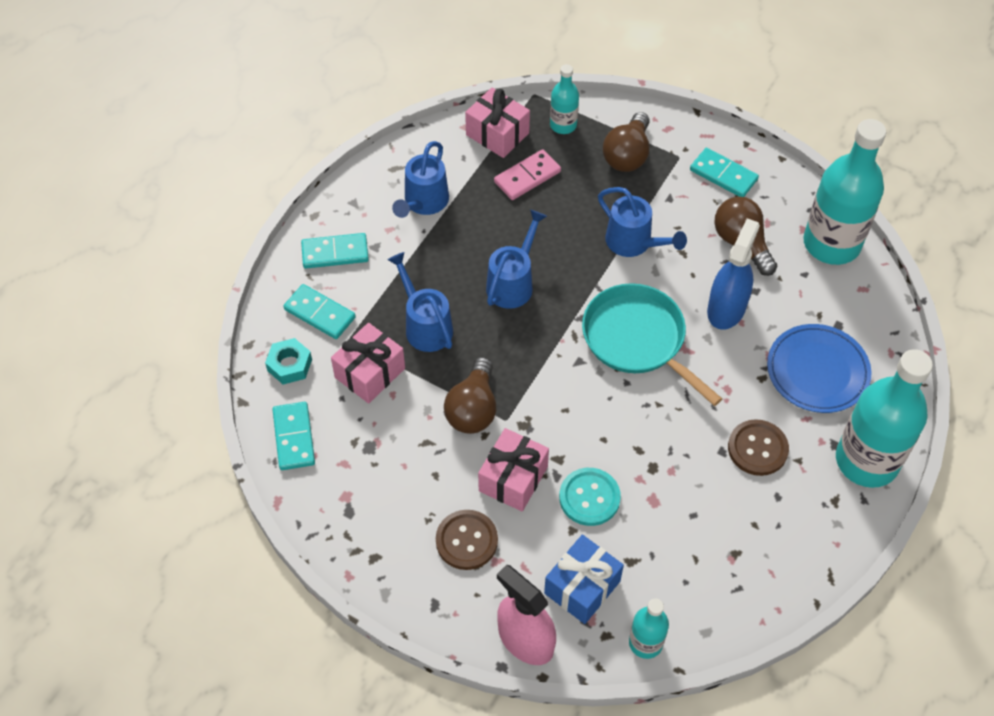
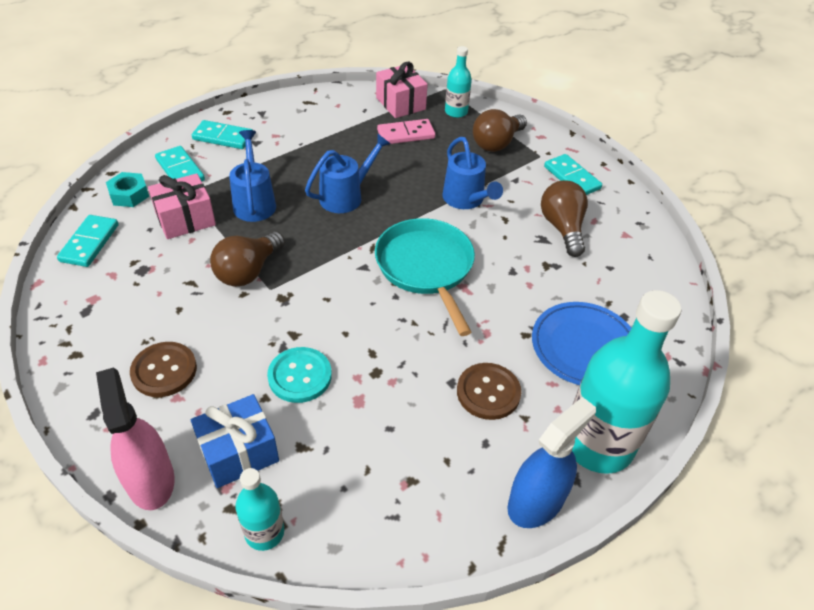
camera: 20 degrees right, 10 degrees down
(423, 203) = (313, 127): blue watering can -> none
(513, 479) = (242, 336): pink gift -> none
(726, 308) = (521, 270): blue spray bottle -> blue spray bottle (536, 501)
(831, 243) = (647, 252): turquoise bottle -> none

